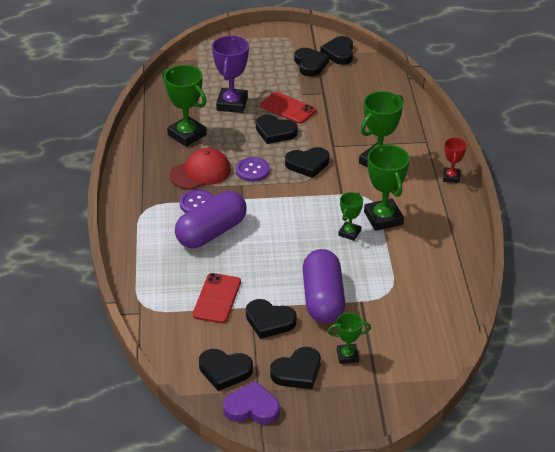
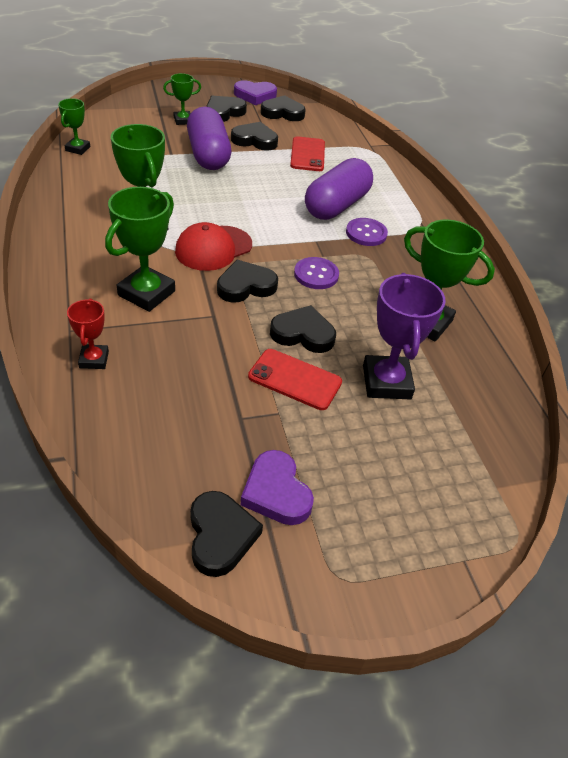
camera: 165 degrees right, 5 degrees up
(200, 172) = (380, 270): red cap -> red cap (213, 248)
(310, 64) = (276, 492): black heart -> purple heart
(349, 233) = (185, 208): green trophy -> green trophy (78, 149)
(451, 177) = (45, 276): red trophy -> red trophy (94, 359)

